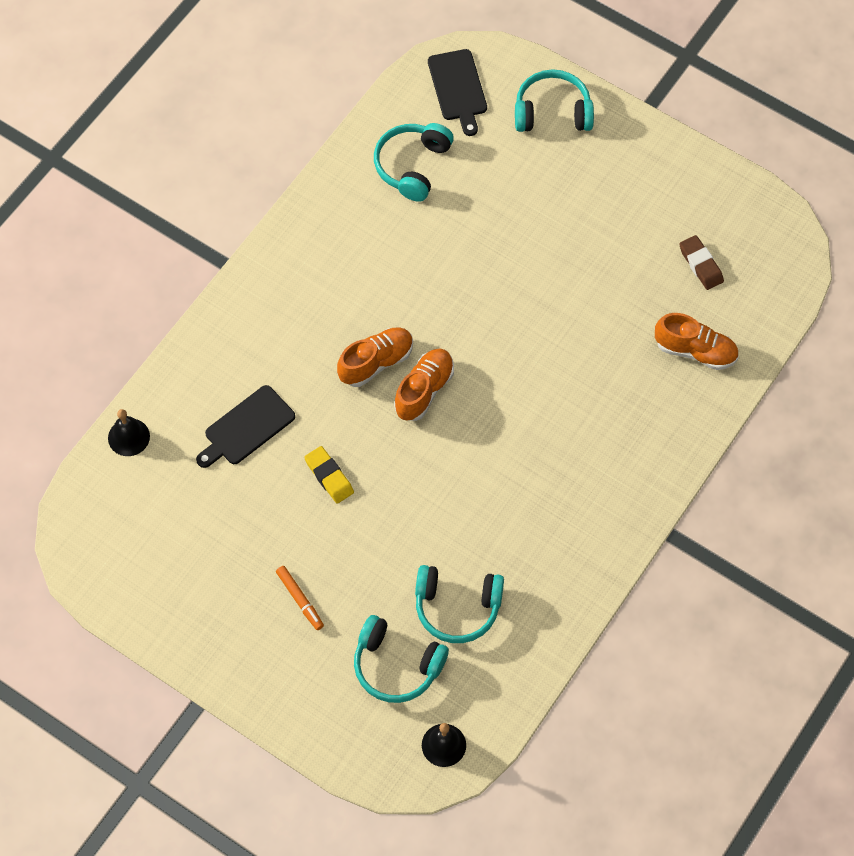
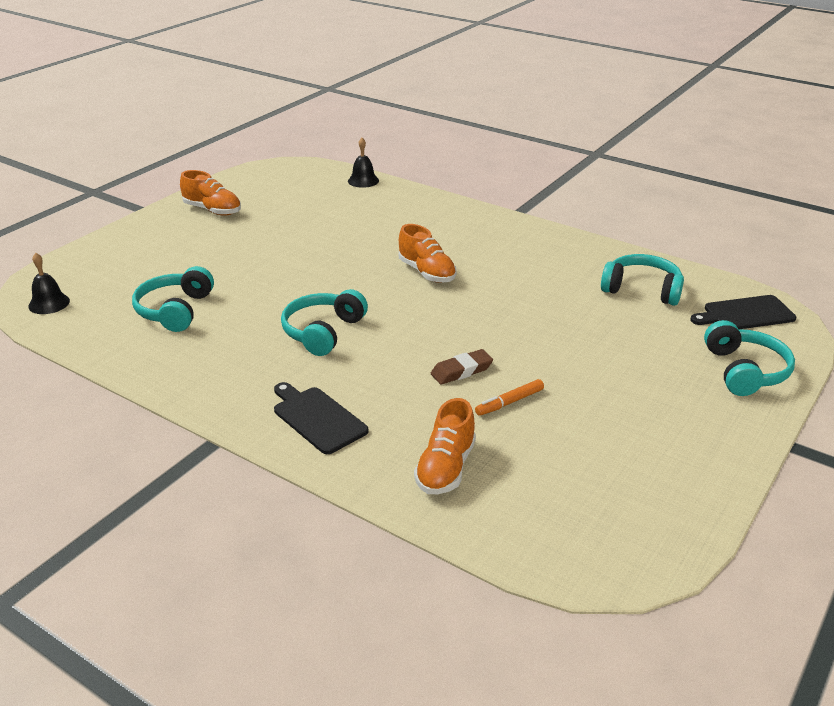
camera: 90 degrees right, 30 degrees down
(247, 427) = (367, 220): black cutting board -> black cutting board (317, 418)
(300, 600) = (209, 242): orange marker -> orange marker (509, 402)
(329, 476) = (317, 253): yellow eraser -> none
(396, 665) = (133, 282): turquoise headphones -> turquoise headphones (323, 332)
(424, 390) = (398, 295): orange shoe -> orange shoe (212, 210)
(700, 265) = (568, 477): brown eraser -> brown eraser (461, 371)

